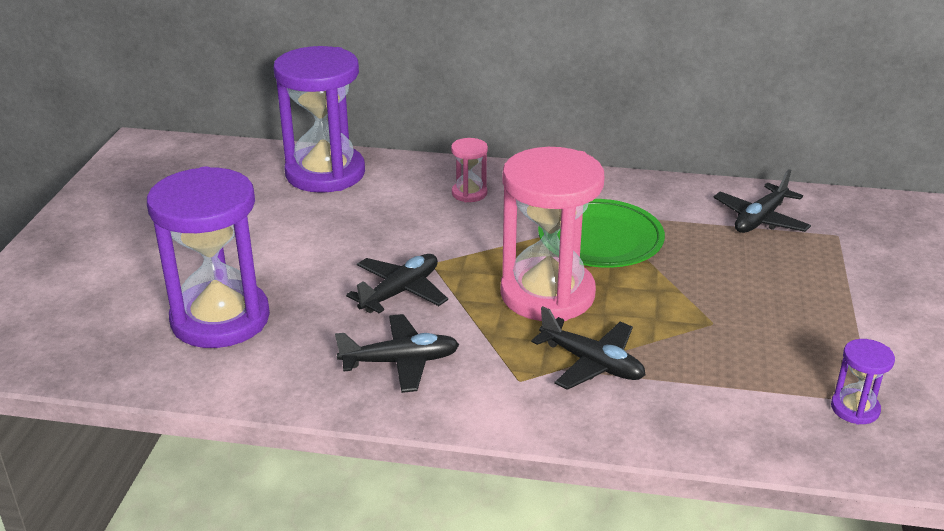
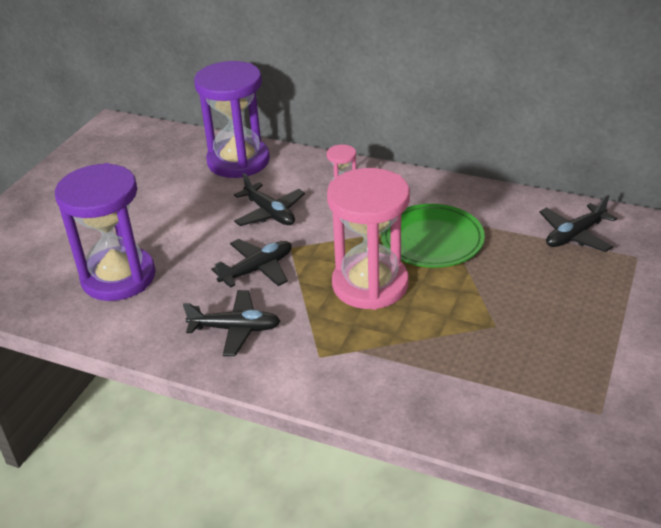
camera: 15 degrees right, 5 degrees up
(591, 363) = (381, 349): black plane -> black plane (269, 213)
(855, 409) = (583, 418): purple hourglass -> none

